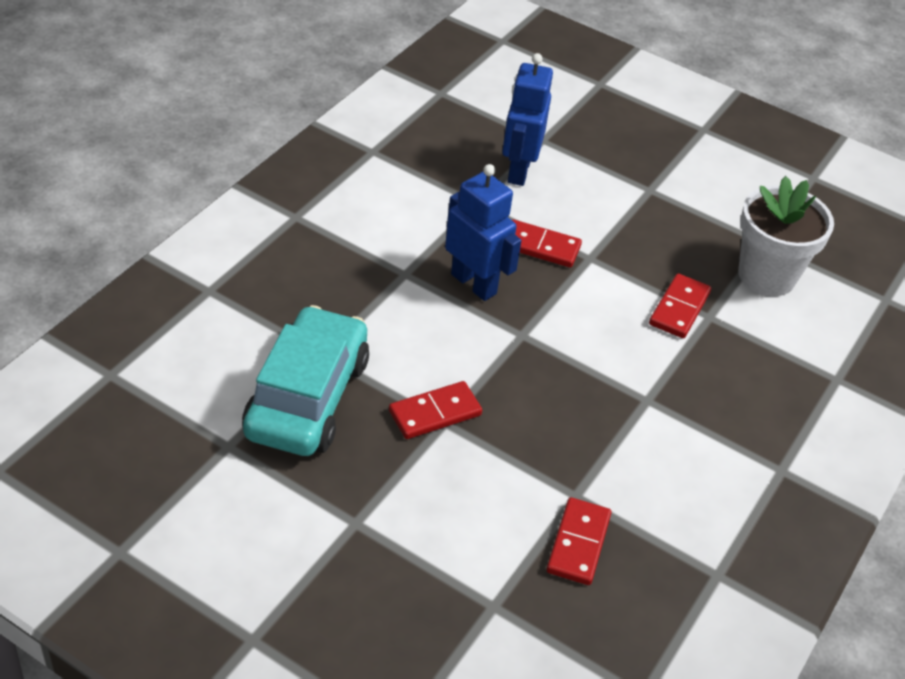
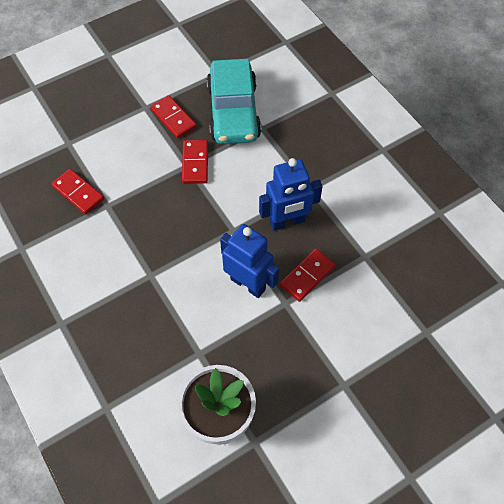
camera: 120 degrees right, 15 degrees up
(307, 397) = (233, 112): turquoise car -> turquoise car turned 45 degrees clockwise
(518, 170) = (393, 298): blue robot -> blue robot (248, 284)
(679, 308) = (214, 336): red domino -> red domino (173, 118)

